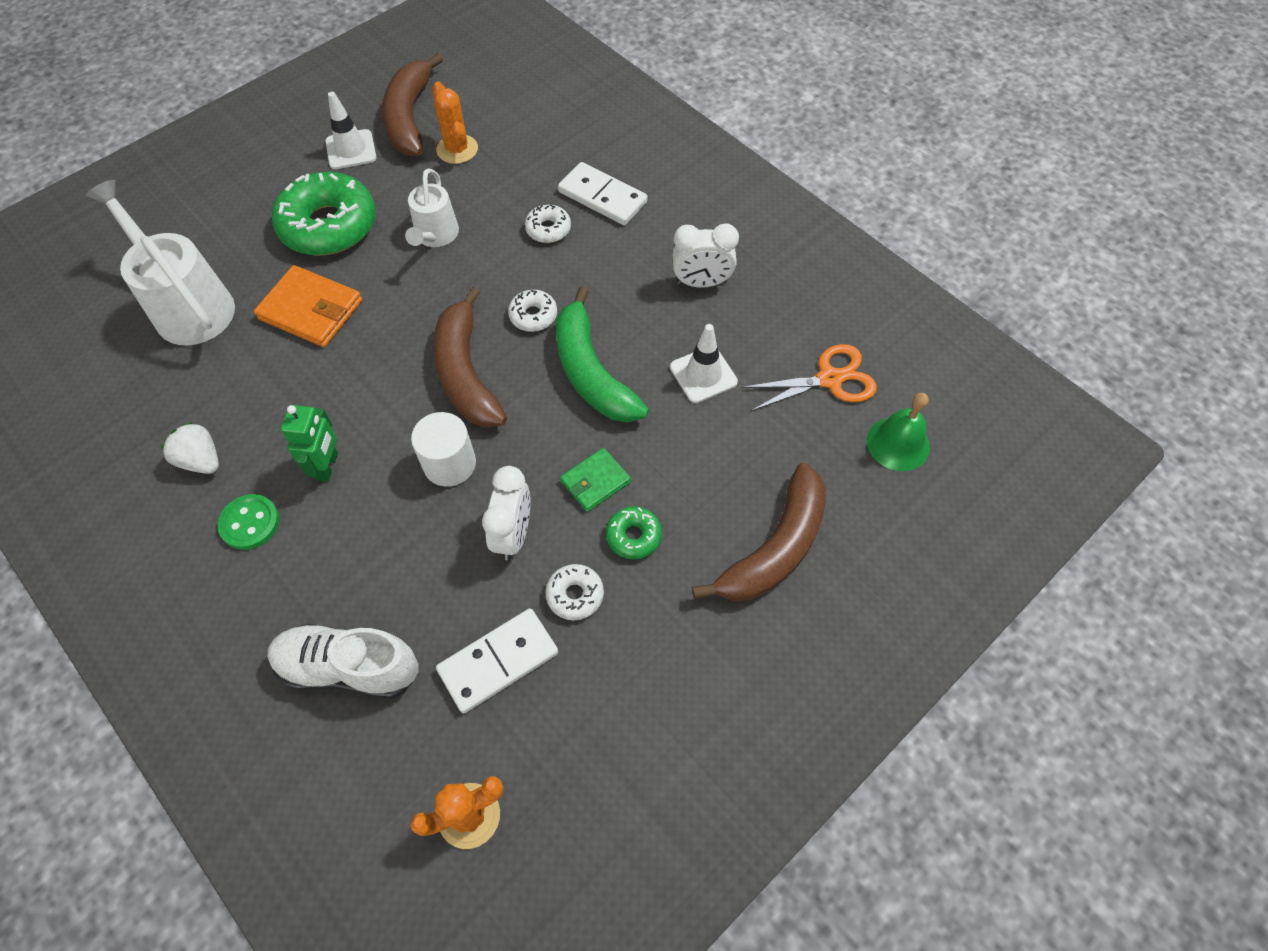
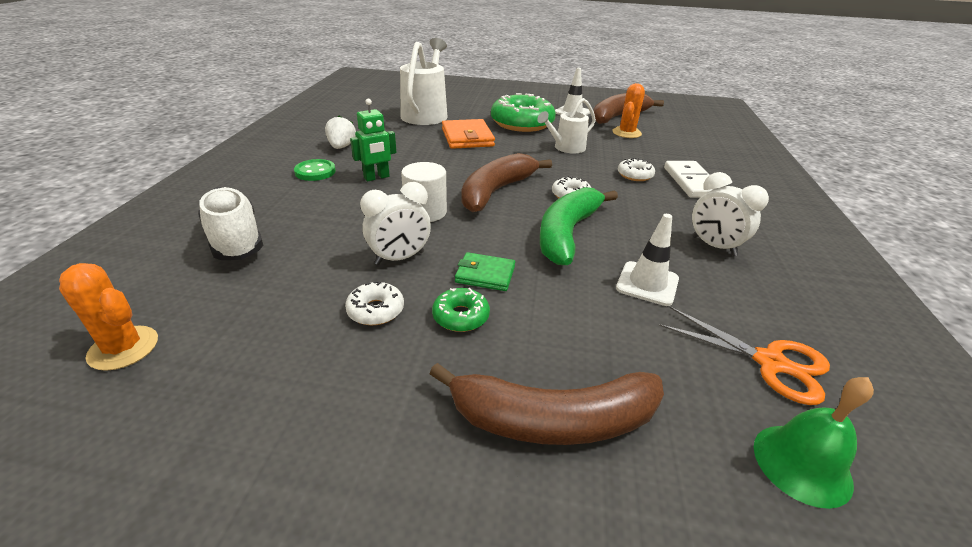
camera: 50 degrees right, 25 degrees down
(498, 661) = (283, 299): white domino -> none

